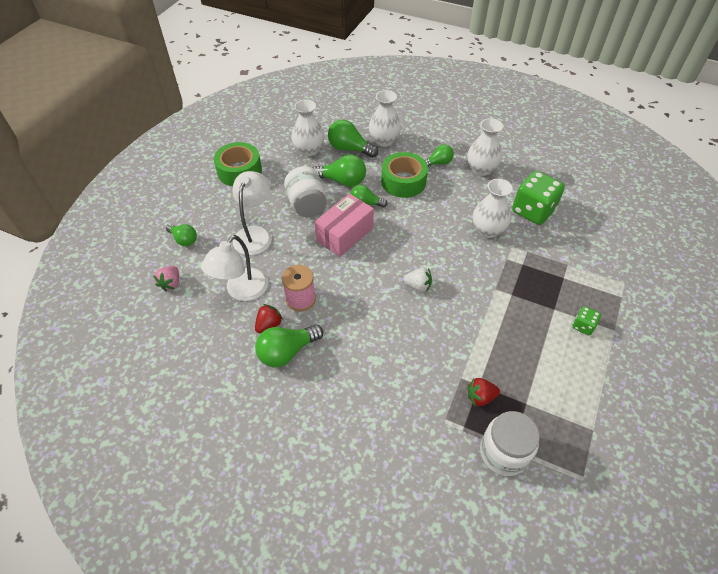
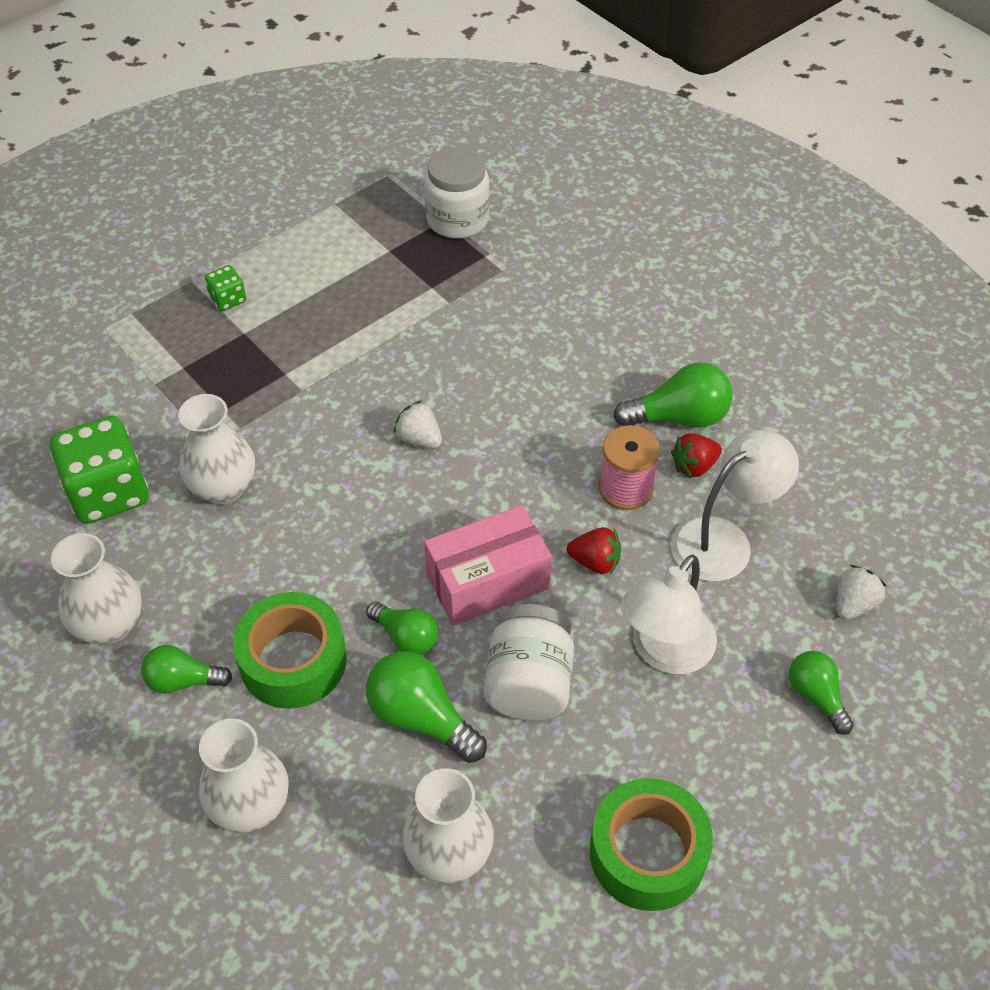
camera: 155 degrees left, 0 degrees up
(171, 283) = (853, 604): pink strawberry -> white strawberry
(349, 149) = (349, 814): green light bulb -> none
(480, 397) = (441, 275): red strawberry -> red strawberry (595, 562)

